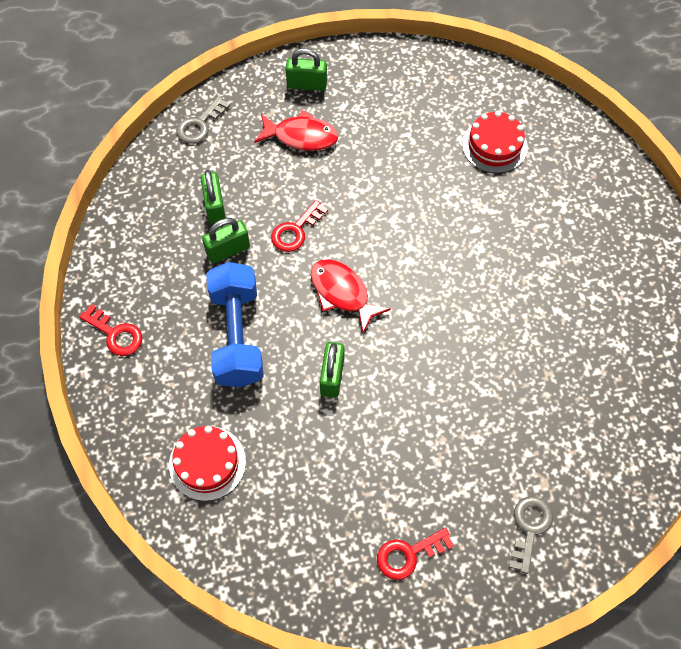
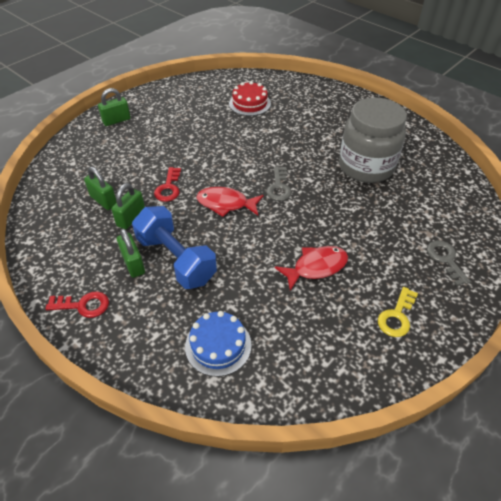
camera: 35 degrees left, 15 degrees down
(200, 125) = (59, 165): grey key -> grey key (278, 187)
(207, 463) = (218, 345): red cake -> blue cake
(301, 136) = (133, 144): red fish -> red fish (316, 267)
(332, 376) = (258, 248): green padlock -> green padlock (133, 264)
(408, 554) = (397, 316): red key -> yellow key
(557, 341) = (366, 167): none -> grey jar

